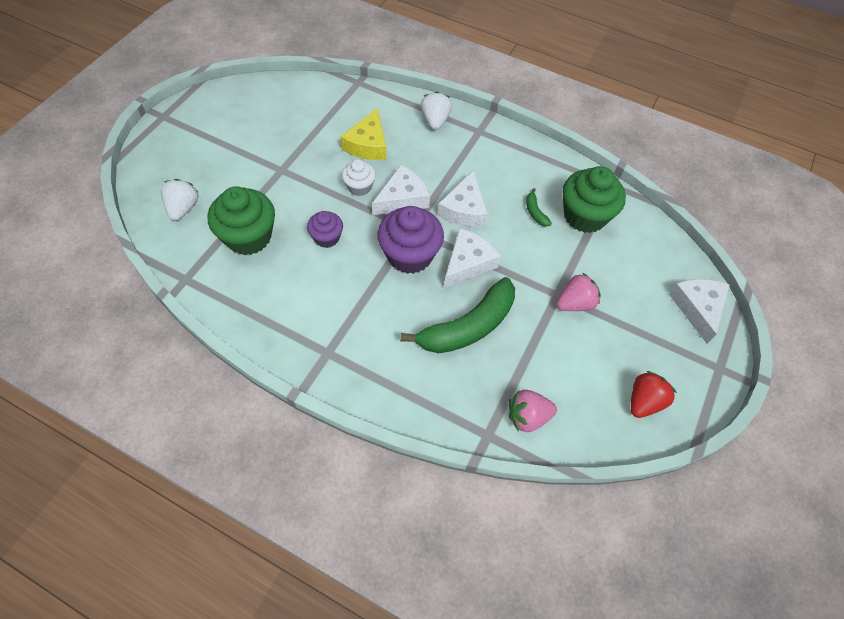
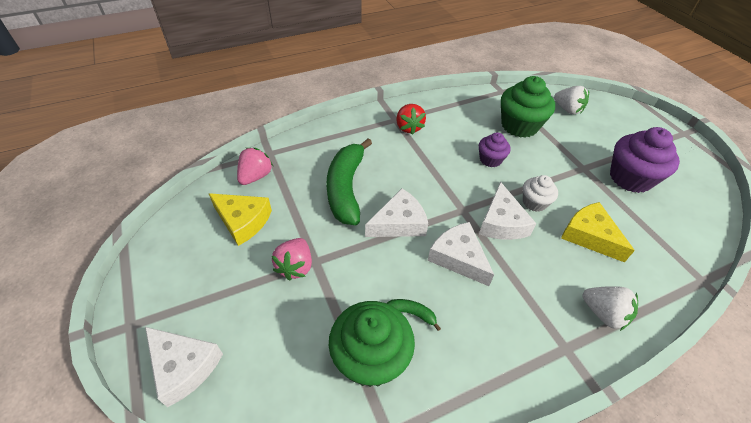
camera: 130 degrees right, 10 degrees down
(409, 255) = (437, 194): purple cupcake -> purple cupcake (630, 178)
(468, 263) = (399, 223): white cheese -> white cheese turned 105 degrees counterclockwise
(579, 378) = (243, 221): none -> yellow cheese
(644, 401) = (183, 245): red strawberry -> red strawberry (409, 127)

